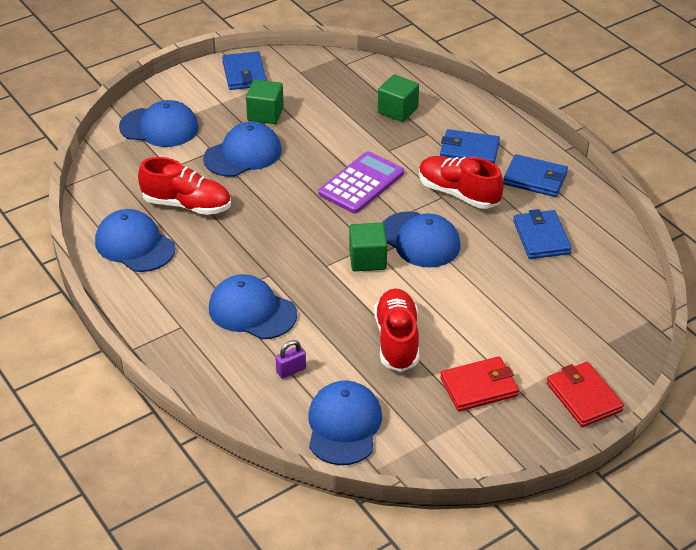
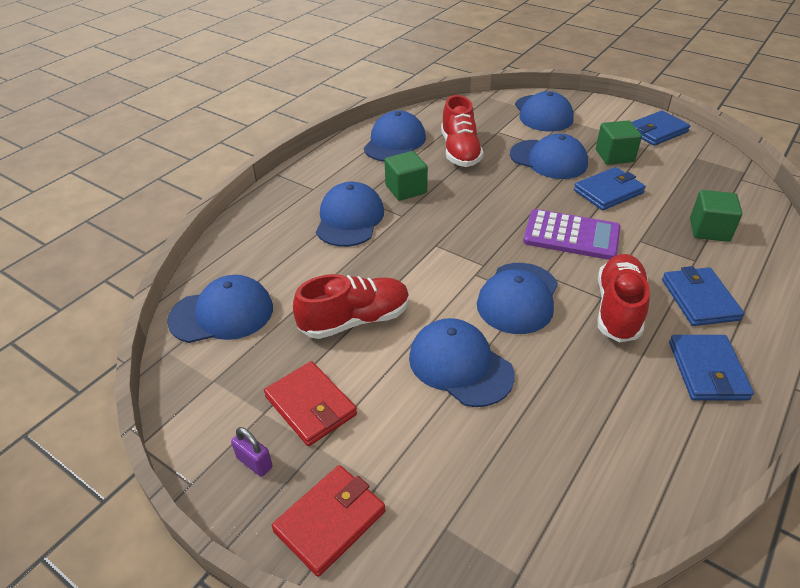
camera: 70 degrees right, 0 degrees up
(291, 370) = (284, 261): purple padlock -> purple padlock (254, 462)
(367, 259) = (462, 269): green cube -> green cube (406, 189)
(475, 294) = (460, 365): none -> blue cap
(541, 237) = (602, 403): blue wallet -> blue wallet (608, 192)

